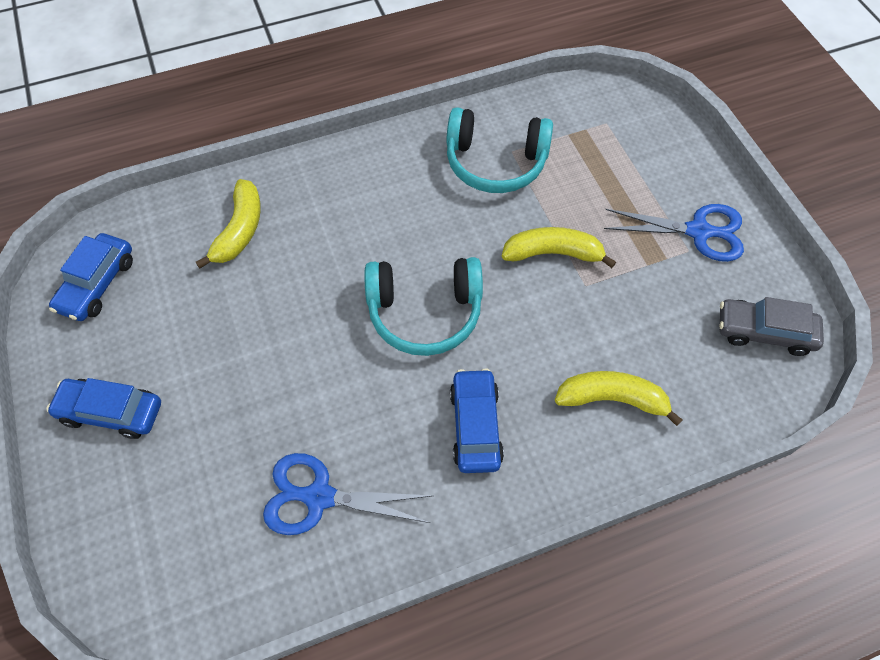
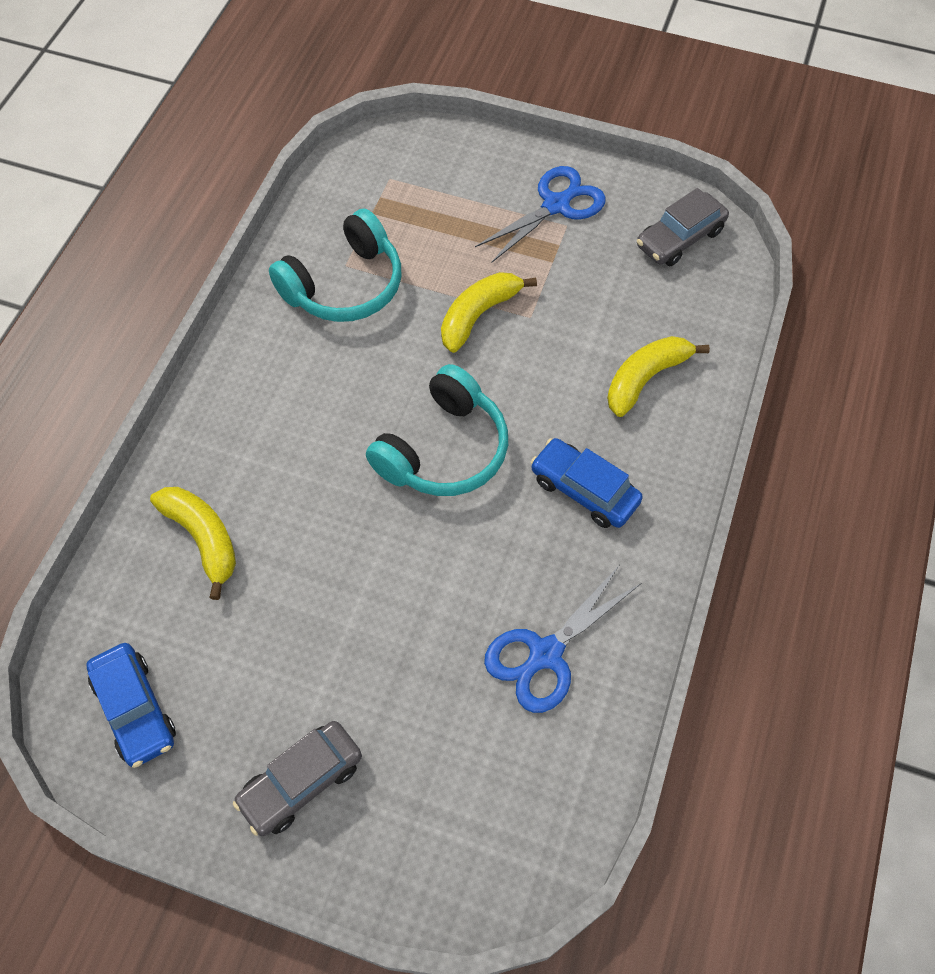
camera: 50 degrees left, 0 degrees up
(111, 412) = (301, 782): blue car -> grey car

